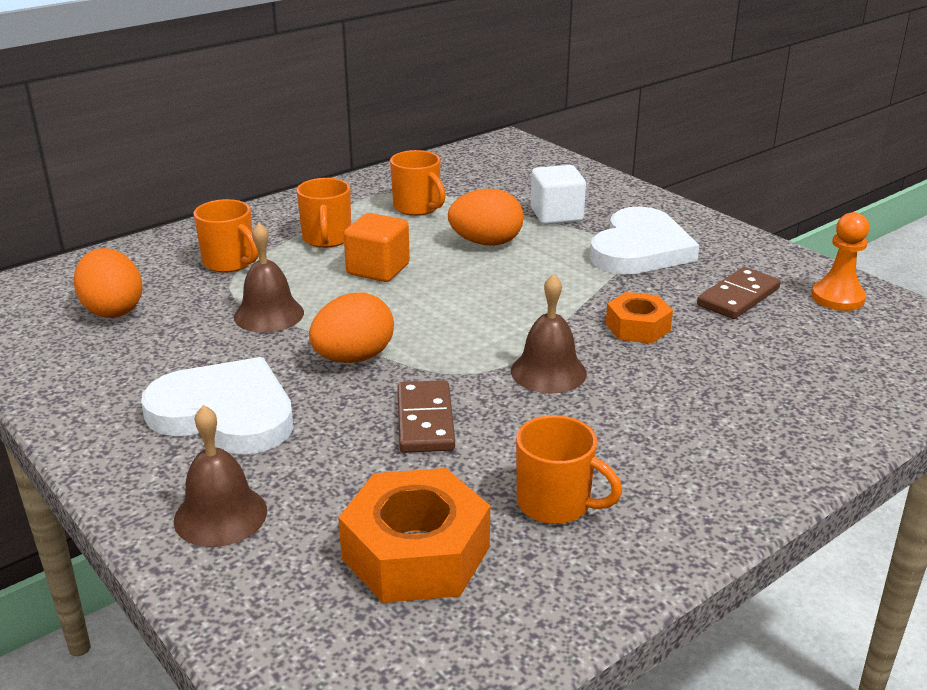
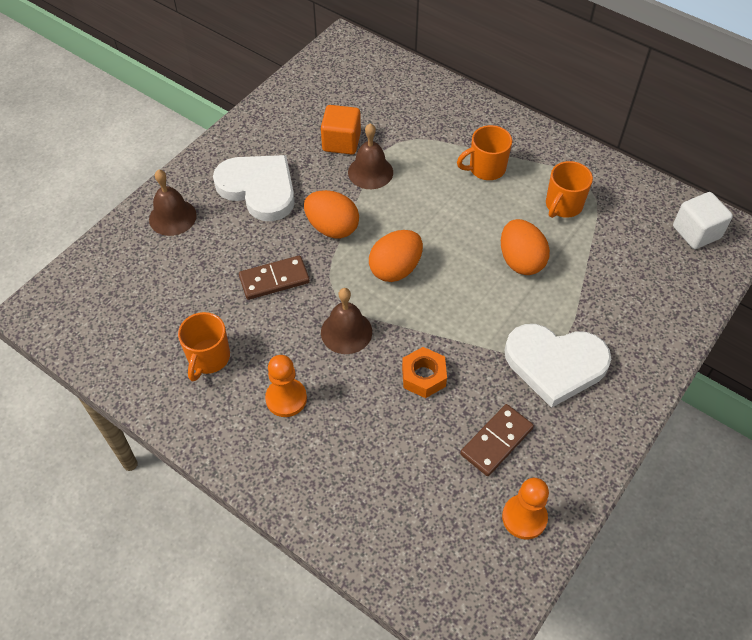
camera: 75 degrees right, 25 degrees up
(113, 310) = (351, 101): orange egg -> orange egg (395, 269)
(225, 413) = (259, 189): white heart -> white heart turned 60 degrees counterclockwise
(230, 263) = (430, 131): orange mug -> none
(378, 269) = (452, 209): orange cube -> orange cube (341, 142)
(416, 553) = (157, 303): orange nut -> none
(556, 215) = (593, 297): white cube -> white cube (696, 232)
(650, 436) = (286, 398): none -> orange pawn
(738, 297) = (496, 441): brown domino -> brown domino turned 75 degrees counterclockwise

